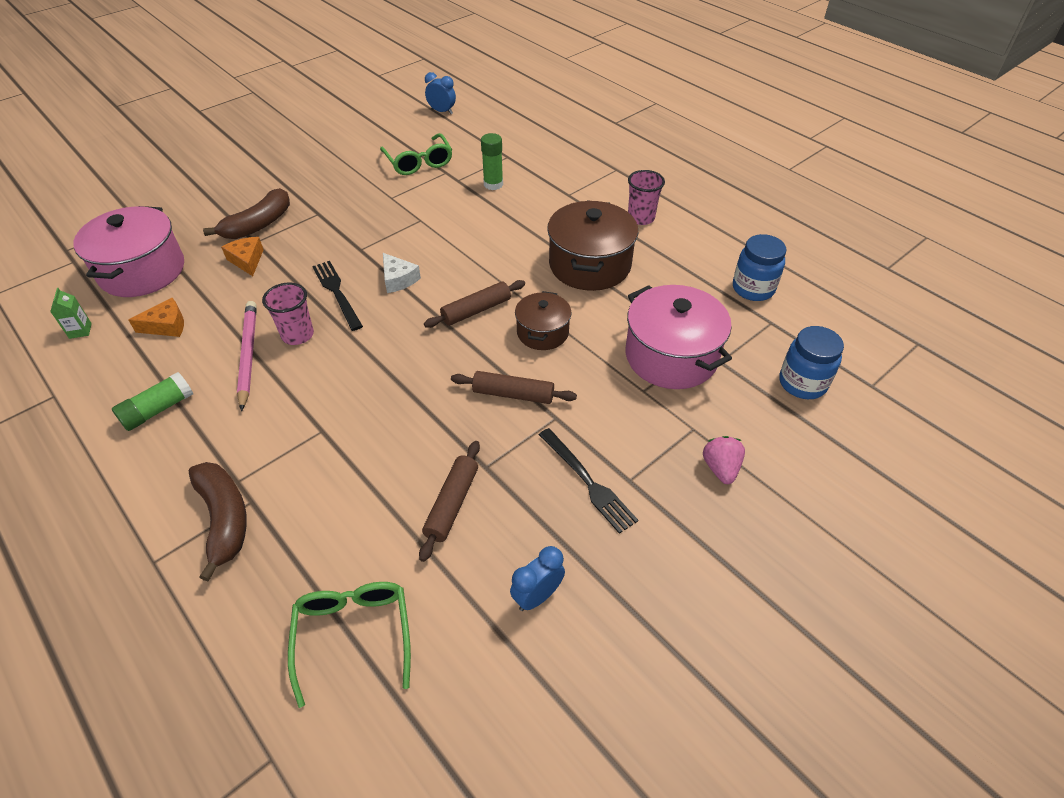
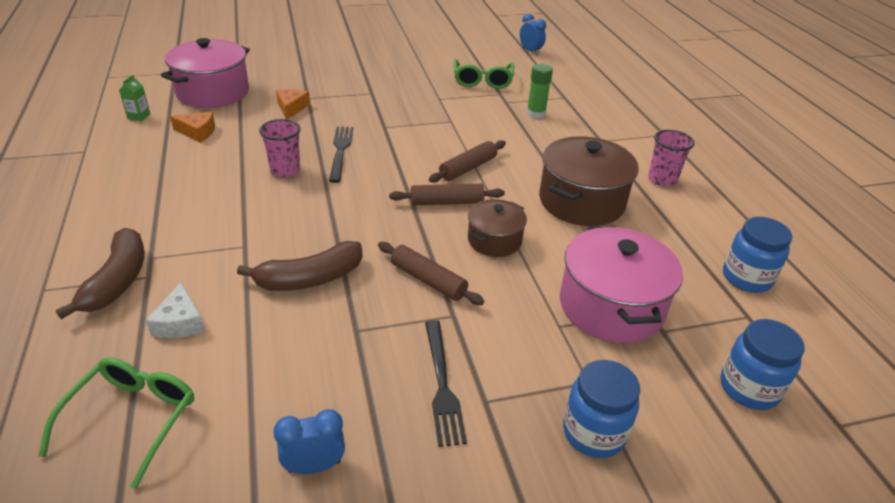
camera: 25 degrees right, 10 degrees down
(158, 410) = (142, 185): green glue stick -> none
(248, 355) = (237, 171): pink pencil -> none
(258, 225) = (320, 87): brown banana -> brown banana (309, 279)
(398, 279) = (398, 158): white cheese -> white cheese (180, 322)
(452, 504) = (302, 348): brown rolling pin -> brown rolling pin (468, 168)
(720, 468) = (593, 433): pink strawberry -> blue jar

